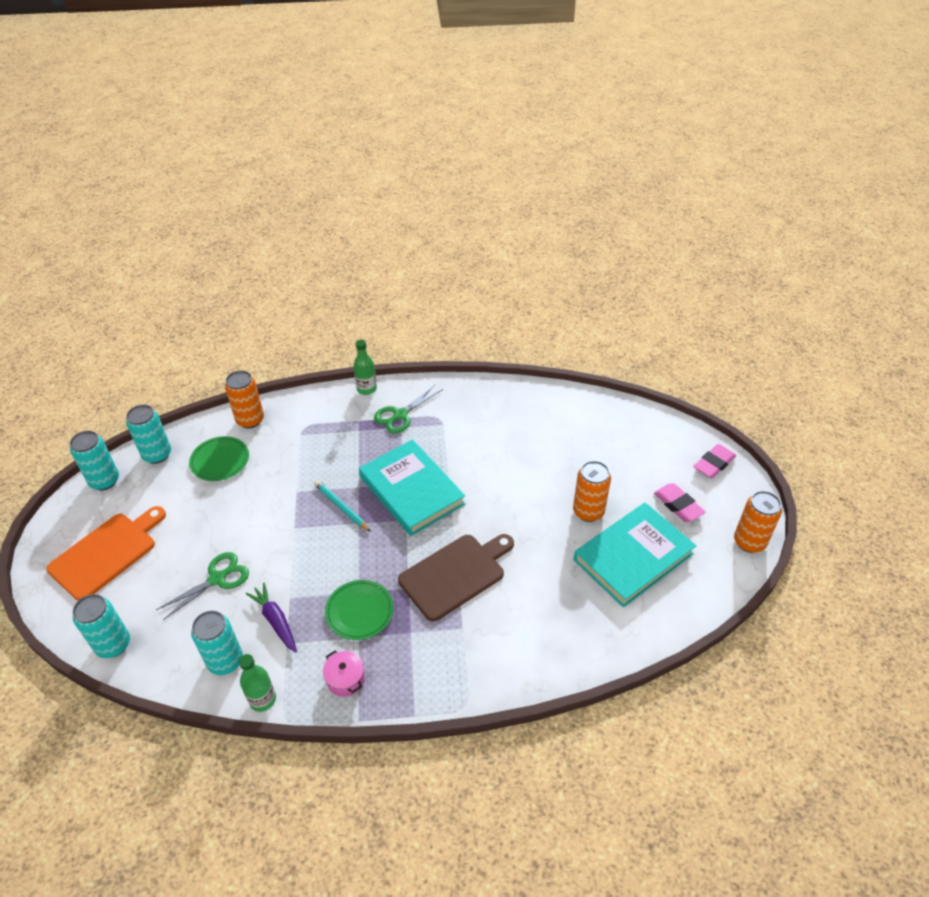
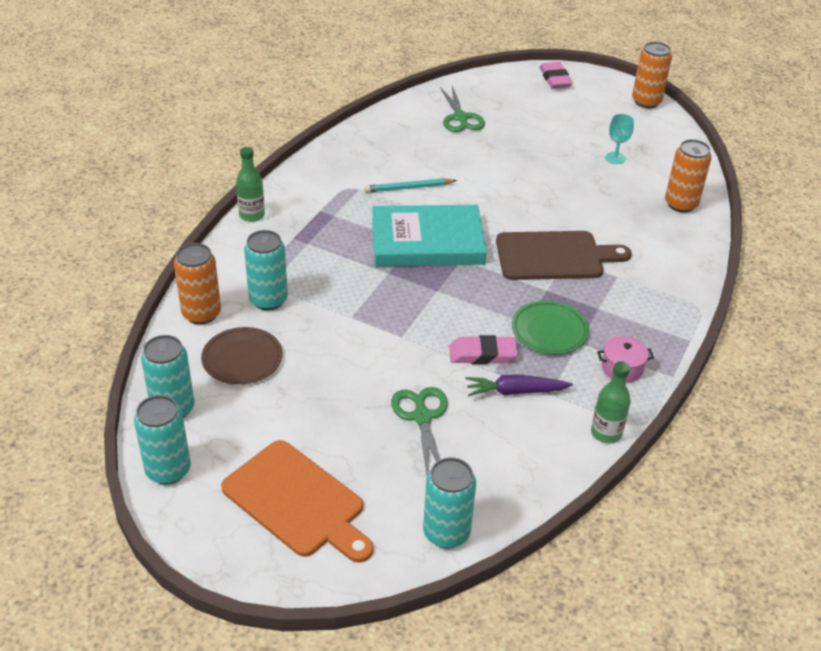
camera: 60 degrees left, 5 degrees down
(106, 553) = (297, 501): orange cutting board -> orange cutting board turned 150 degrees clockwise
(220, 460) = (242, 359): green plate -> brown plate
(225, 661) = (538, 445): turquoise can -> turquoise can (268, 300)
(341, 507) = (404, 294): turquoise pencil -> turquoise pencil (408, 188)
(400, 415) = (316, 209): green scissors -> green scissors (460, 117)
(455, 574) = (554, 256): brown cutting board -> brown cutting board turned 90 degrees clockwise
(588, 511) = (548, 157): orange can -> orange can (681, 204)
(633, 557) = (615, 158): turquoise book -> turquoise goblet
(678, 505) = (582, 114): pink eraser -> pink eraser (482, 354)

